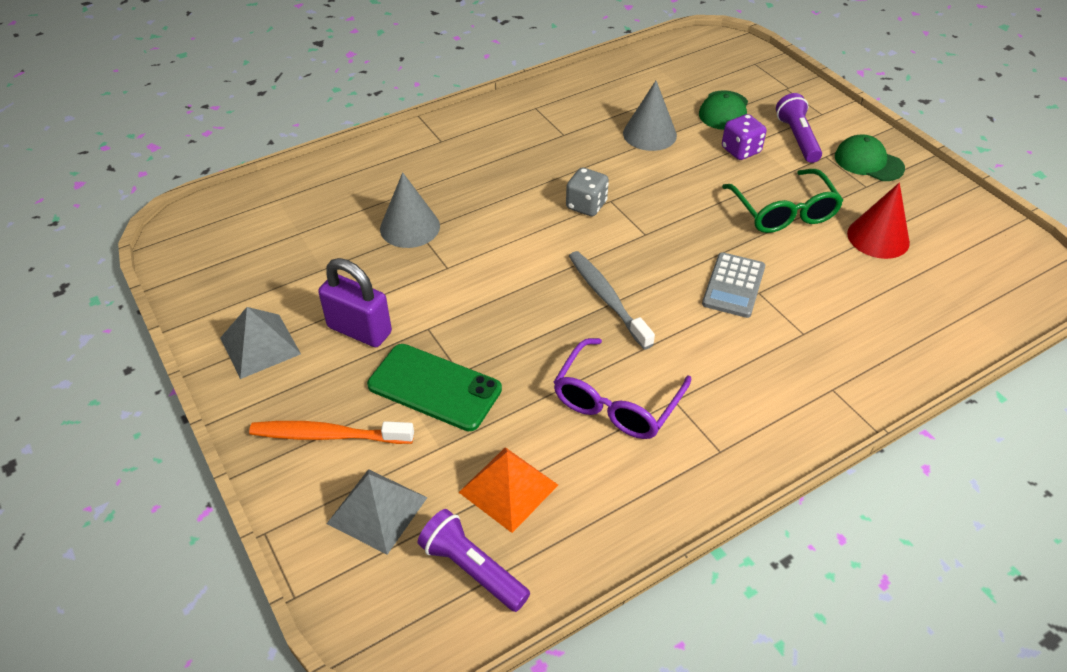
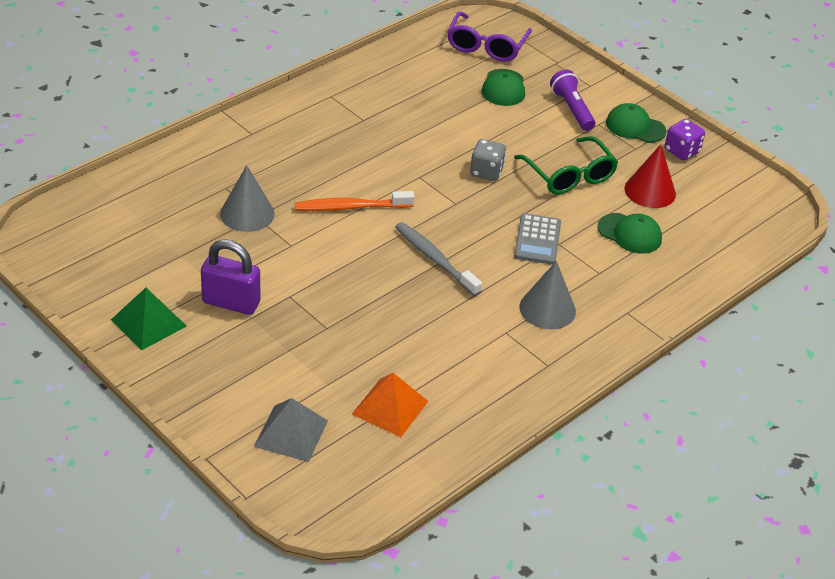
camera: 15 degrees left, 5 degrees down
(260, 345) = (148, 322): grey pyramid -> green pyramid
(328, 435) = (233, 385): orange toothbrush -> orange toothbrush (351, 207)
(434, 387) = (309, 341): green phone -> none
(472, 569) = (377, 464): purple flashlight -> none
(586, 205) = (399, 182): grey dice -> grey dice (486, 172)
(616, 402) = (460, 338): purple glasses -> purple glasses (486, 46)
(649, 134) = (441, 114): grey cone -> grey cone (547, 309)
(741, 150) = (524, 124): purple dice -> purple dice (681, 151)
(847, 287) = (630, 234): none -> green cap

